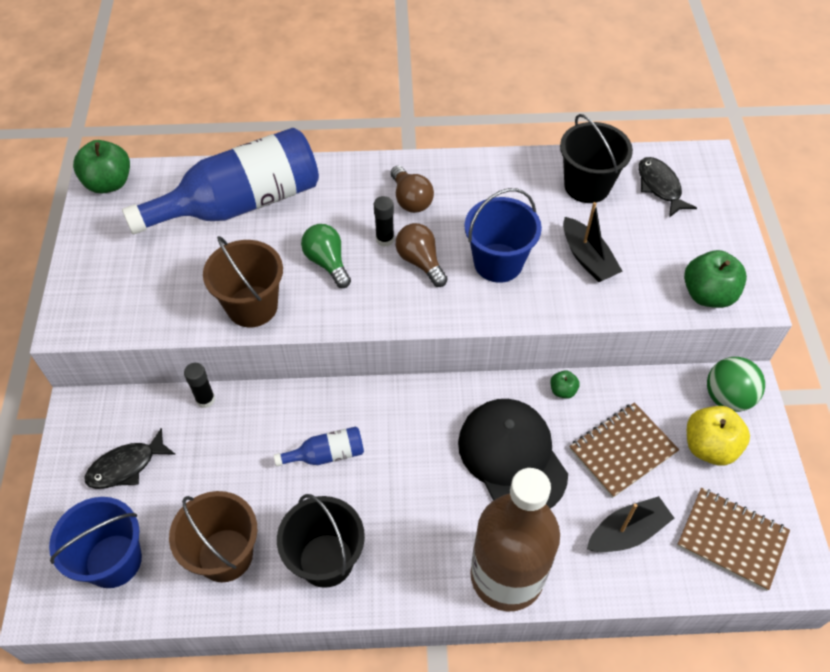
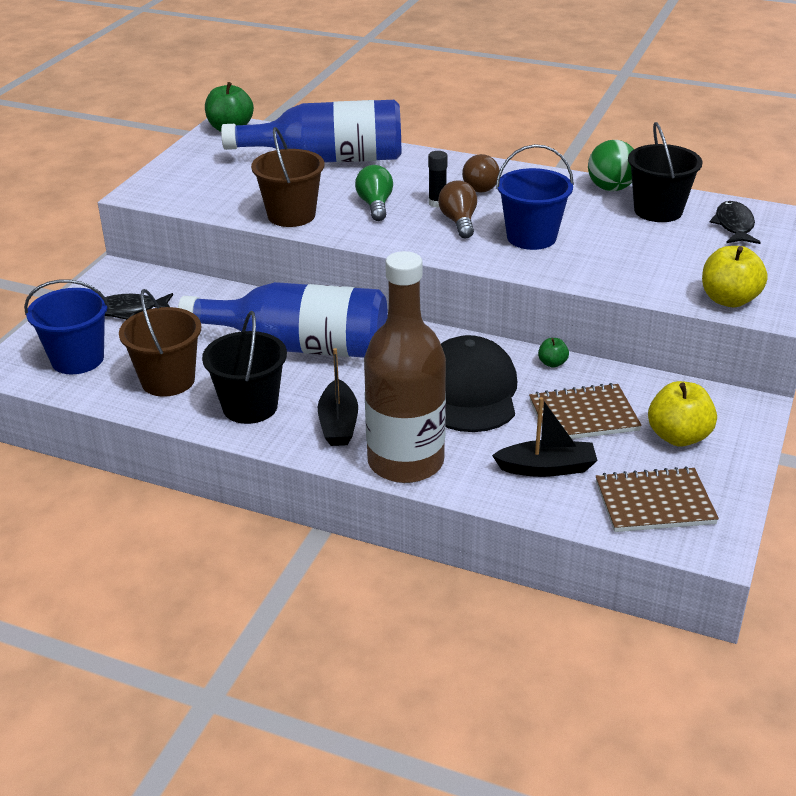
camera: 25 degrees right, 20 degrees down
(205, 399) = (222, 290): black glue stick -> none
(326, 454) = (299, 346): blue bottle -> blue bottle, size x2.37
(587, 258) = (622, 252): black boat -> black boat (338, 423)
(707, 294) = (729, 300): green apple -> yellow apple
(727, 397) = (724, 410): green ball -> green ball (611, 188)
(731, 539) = (654, 503): brown notebook -> brown notebook turned 60 degrees counterclockwise

